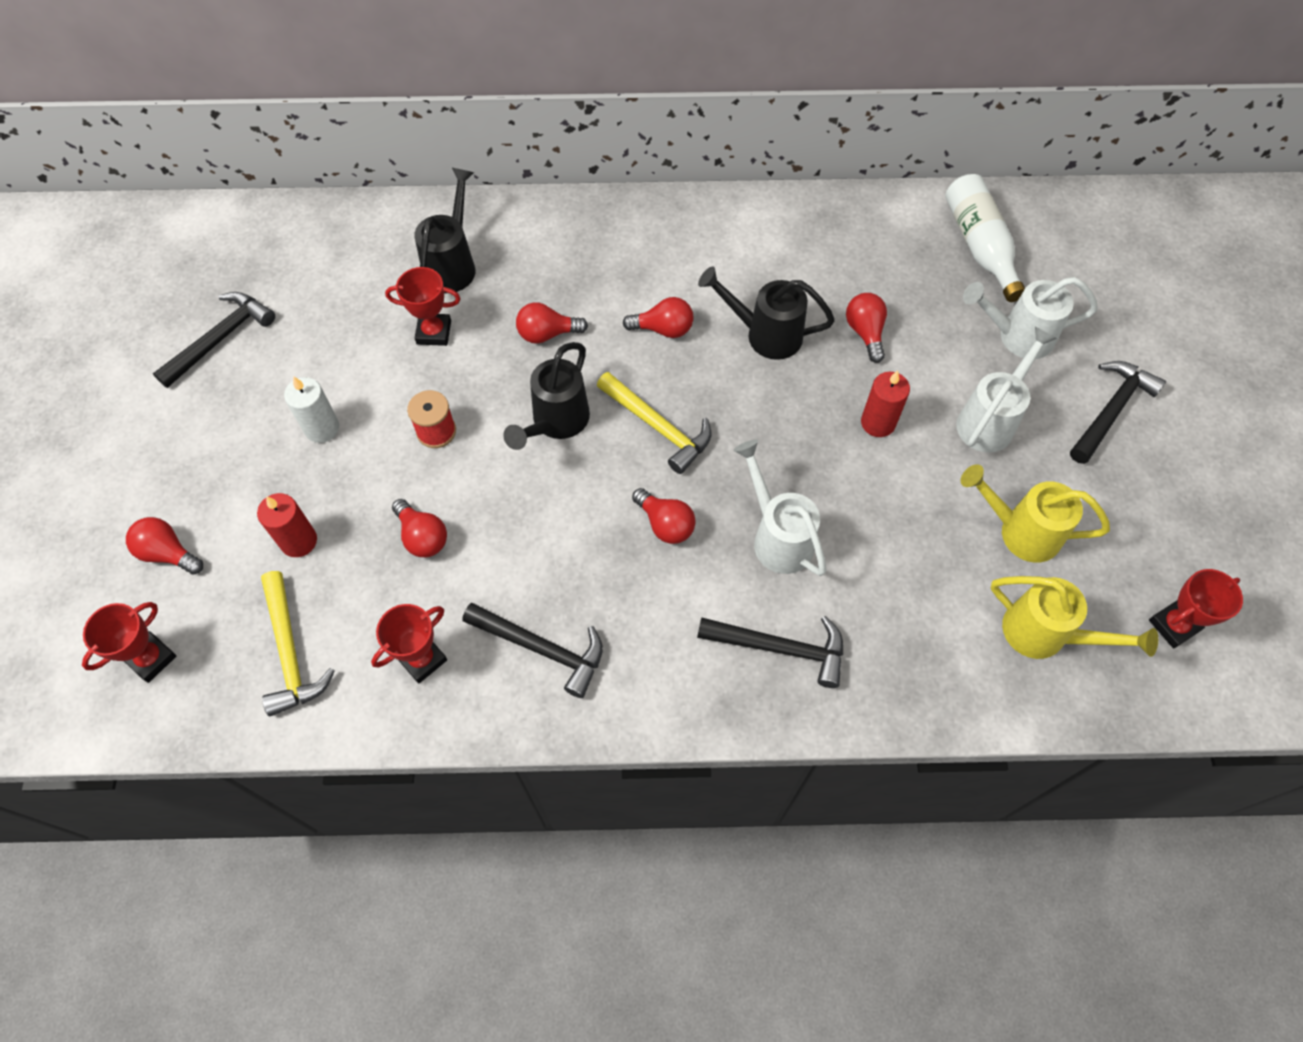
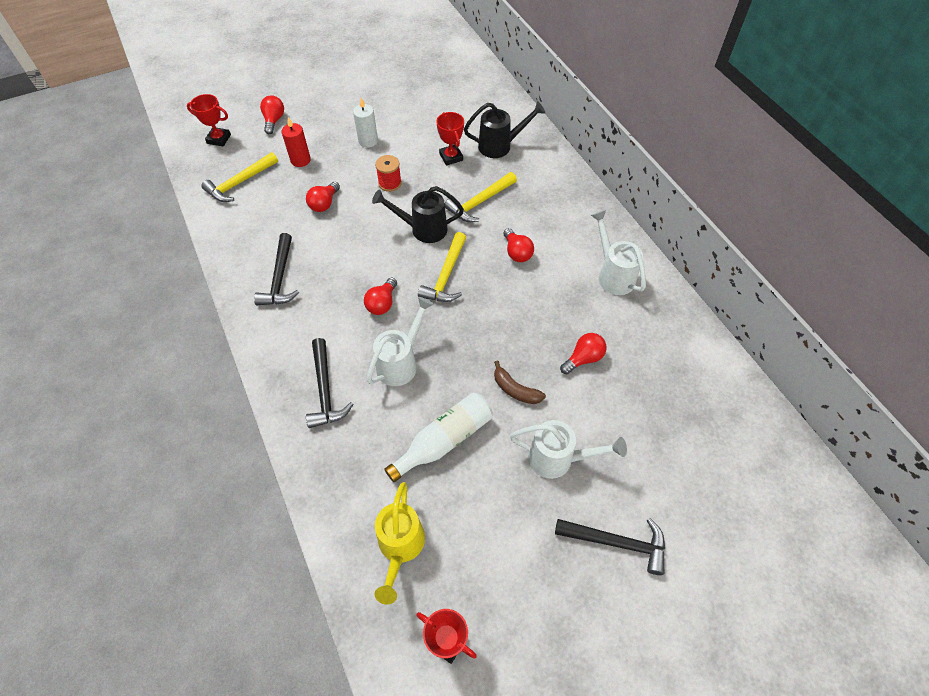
camera: 65 degrees right, 5 degrees down
(220, 339) = (399, 85): black hammer -> none
(422, 659) = (255, 232): red trophy -> none
(547, 334) = (480, 202): red light bulb -> yellow hammer
(765, 334) = (546, 304): black watering can -> none
(878, 423) = (515, 389): red candle -> brown banana
(979, 246) = (709, 405): white bottle -> white bottle (444, 441)
(1017, 336) = (643, 455): white watering can -> white watering can (613, 275)
(1020, 531) = (475, 506): yellow watering can -> none

